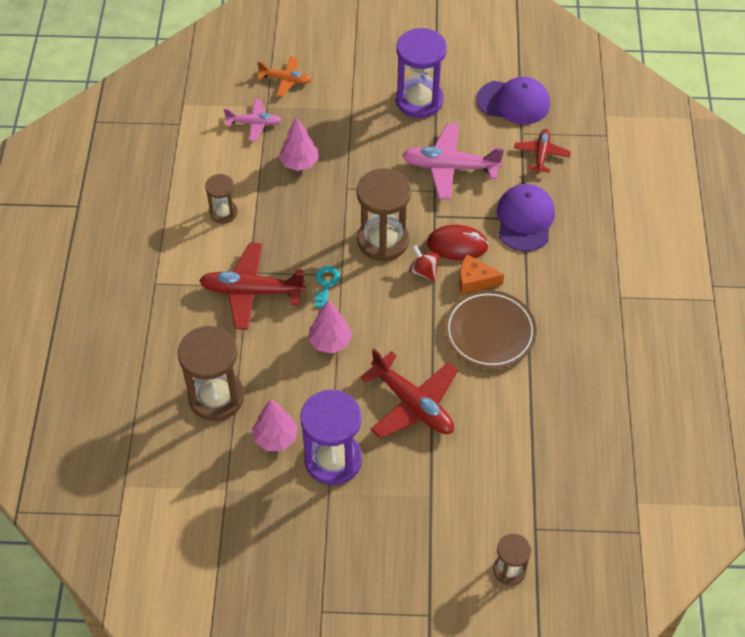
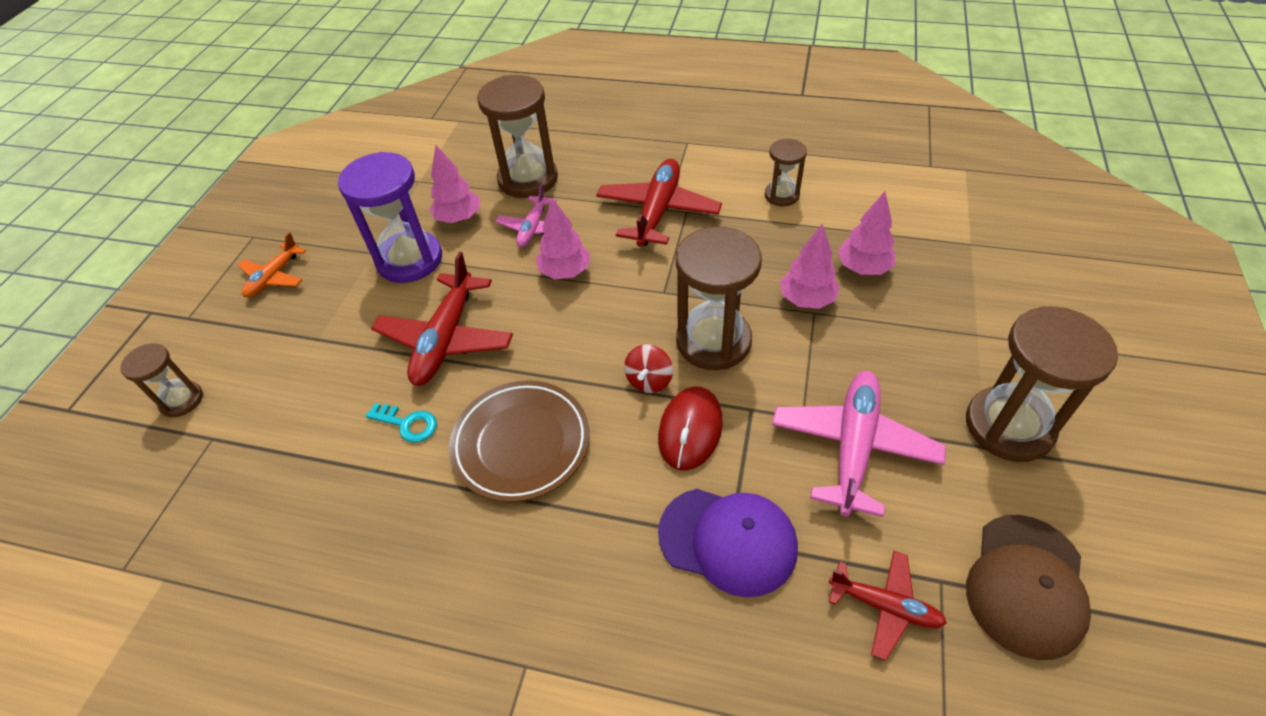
camera: 105 degrees right, 5 degrees down
(254, 123) = (936, 230): pink plane -> pink plane (533, 228)
(285, 80) = (1029, 266): orange plane -> orange plane (274, 277)
(326, 284) = (652, 276): turquoise key -> turquoise key (407, 424)
(335, 193) = (806, 299): none -> pink tree
(412, 404) = (446, 339): red plane -> red plane turned 45 degrees counterclockwise
(419, 100) = (1009, 426): purple hourglass -> brown hourglass
(424, 271) = (649, 380): red spinning top -> red spinning top turned 135 degrees clockwise
(475, 280) = (618, 441): orange cheese -> none
(513, 102) = (1026, 585): purple cap -> brown cap

